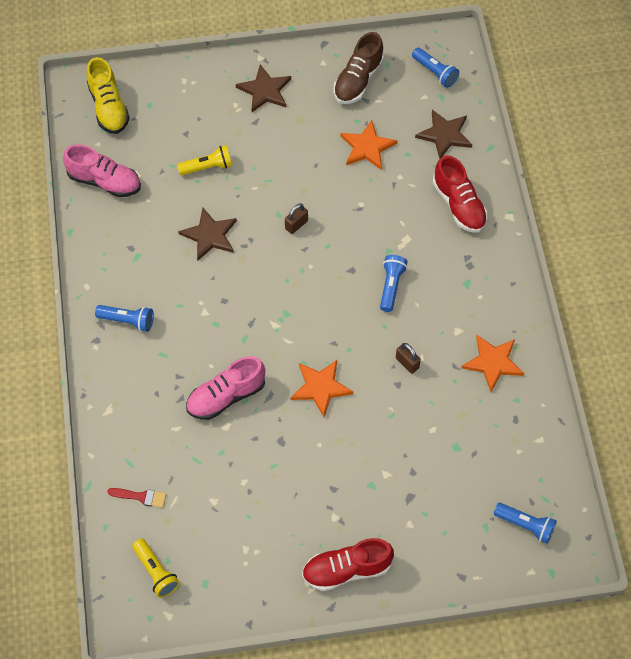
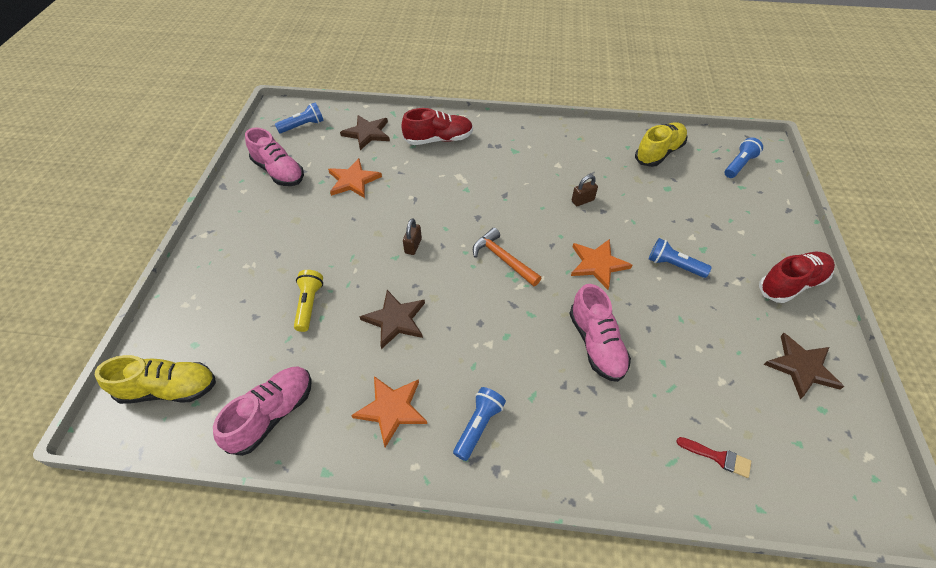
camera: 75 degrees left, 10 degrees down
(141, 497) = (718, 457): red brush -> red brush turned 90 degrees clockwise
(156, 572) = (815, 459): yellow flashlight -> none
(265, 90) = (245, 239): brown star -> brown star (801, 367)
(296, 225) = (413, 246): brown padlock -> brown padlock turned 45 degrees clockwise
(302, 304) = (503, 259): none -> orange hammer
(346, 569) = (791, 284): red shoe -> red shoe turned 120 degrees counterclockwise
(358, 80) = (279, 172): brown shoe -> pink shoe
(391, 286) = (503, 195): blue flashlight -> blue flashlight (674, 265)
(493, 362) = (592, 152): orange star -> orange star (391, 409)
(517, 435) = (659, 153): none -> yellow shoe

